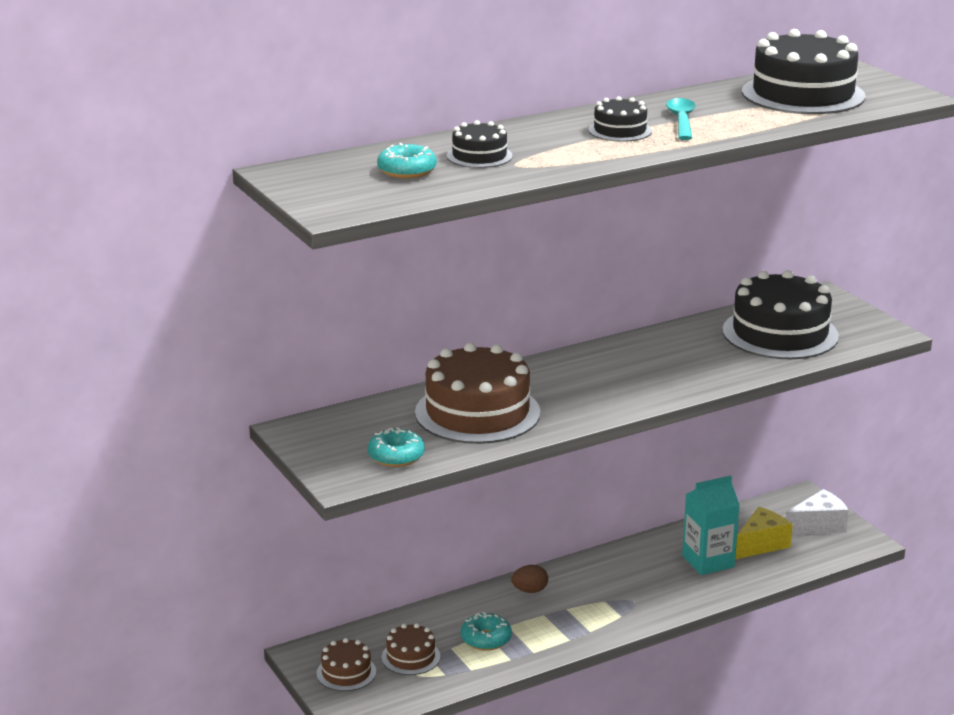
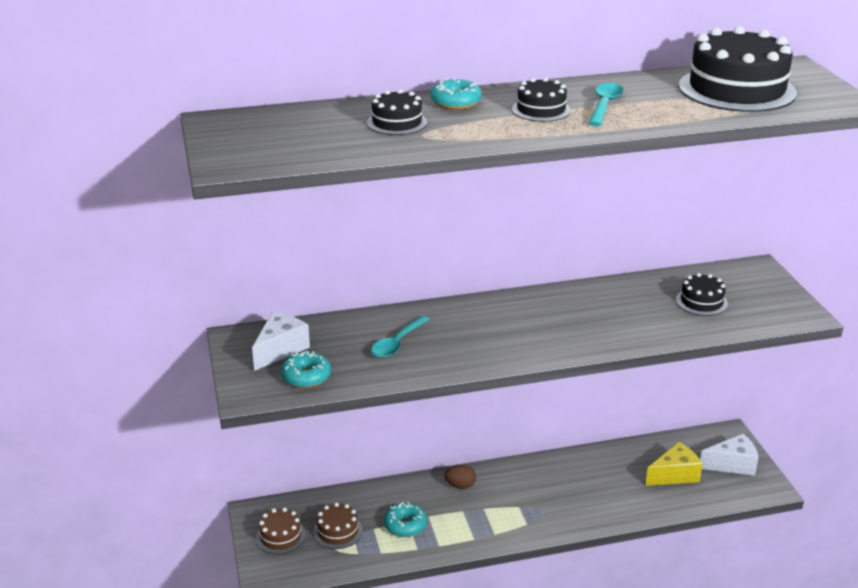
camera: 15 degrees right, 5 degrees up
(350, 435) = (280, 349): none -> white cheese
(407, 171) = (322, 131): turquoise donut -> turquoise donut (455, 102)
(477, 412) = (397, 343): brown cake -> turquoise spoon
(708, 561) = (622, 483): turquoise carton -> none
(780, 333) = (701, 302): black cake -> black cake, size x0.49

